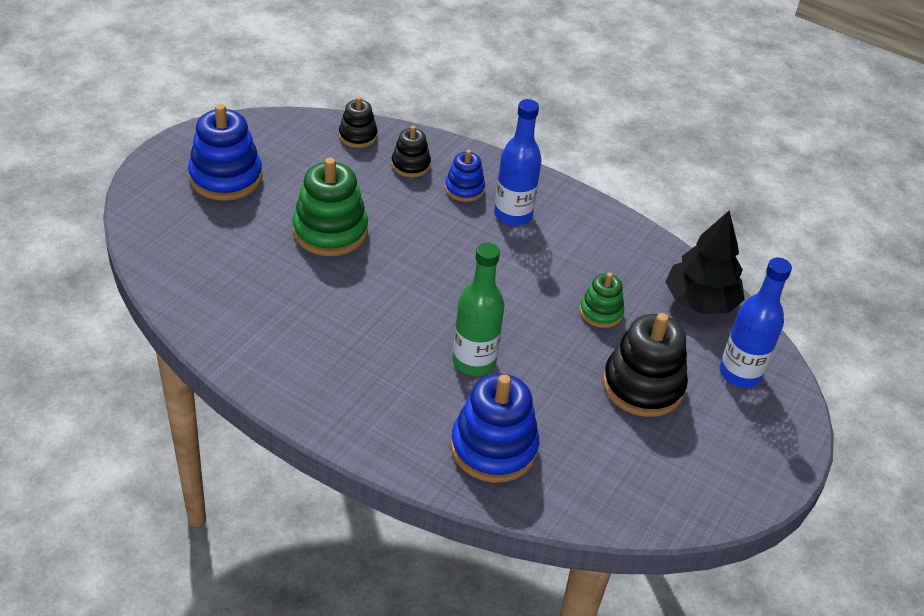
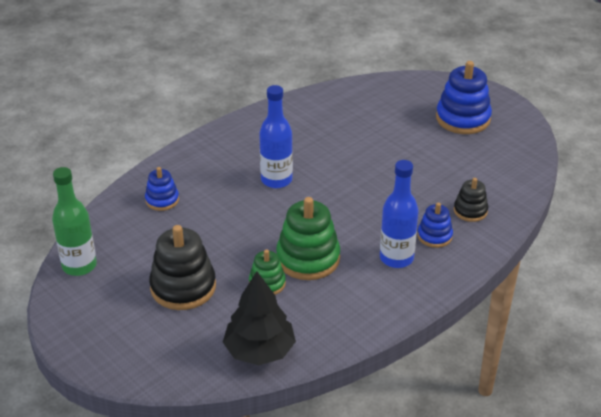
camera: 110 degrees right, 5 degrees down
(330, 231) = (394, 159): green stacking toy -> green stacking toy (308, 258)
(358, 136) = (512, 187): black stacking toy -> none
(474, 361) = (240, 205): green bottle -> green bottle (79, 266)
(493, 448) = (162, 200): blue stacking toy -> blue stacking toy, size x0.56
(740, 373) = (171, 350): blue bottle -> blue bottle (276, 180)

